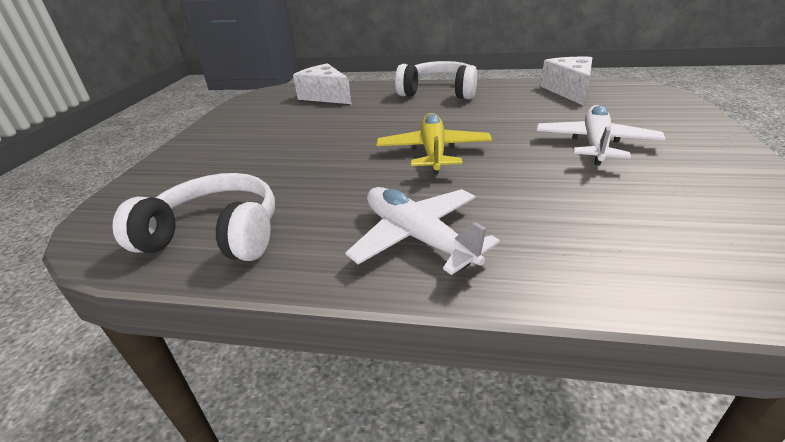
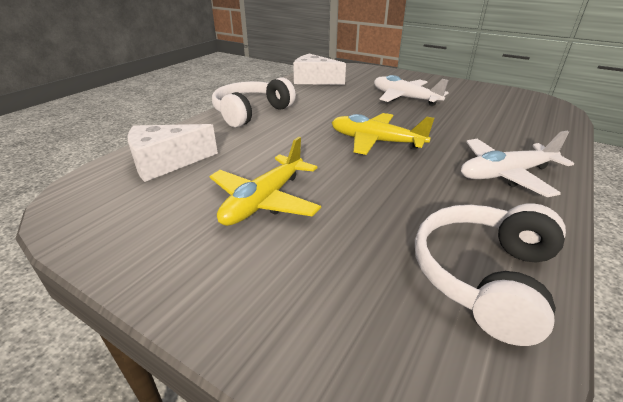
camera: 70 degrees left, 0 degrees up
(291, 135) = (264, 201): none -> yellow plane

